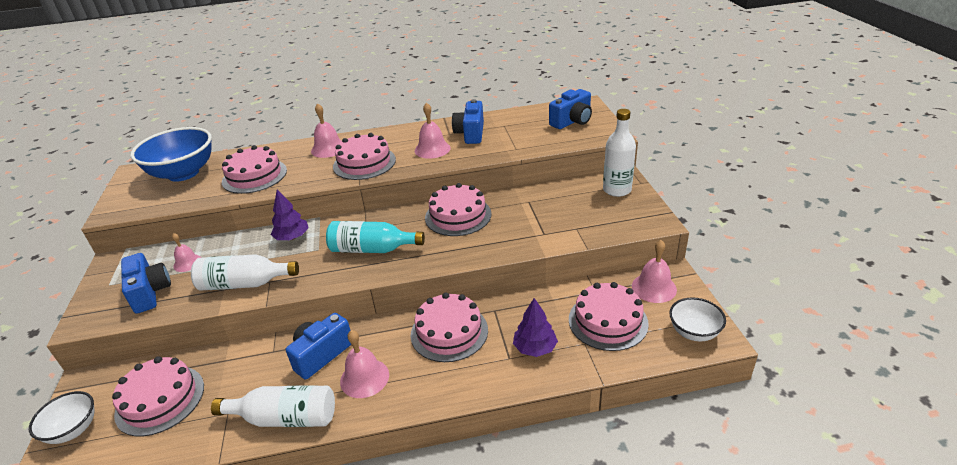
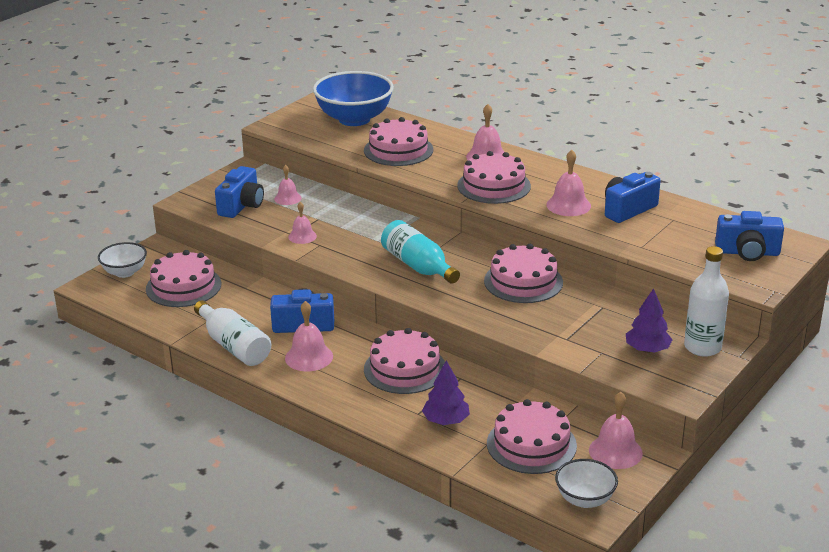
camera: 45 degrees right, 5 degrees down
(244, 284) = (302, 236): white bottle -> pink bell
(292, 237) = (377, 222): purple tree -> purple tree (647, 350)

